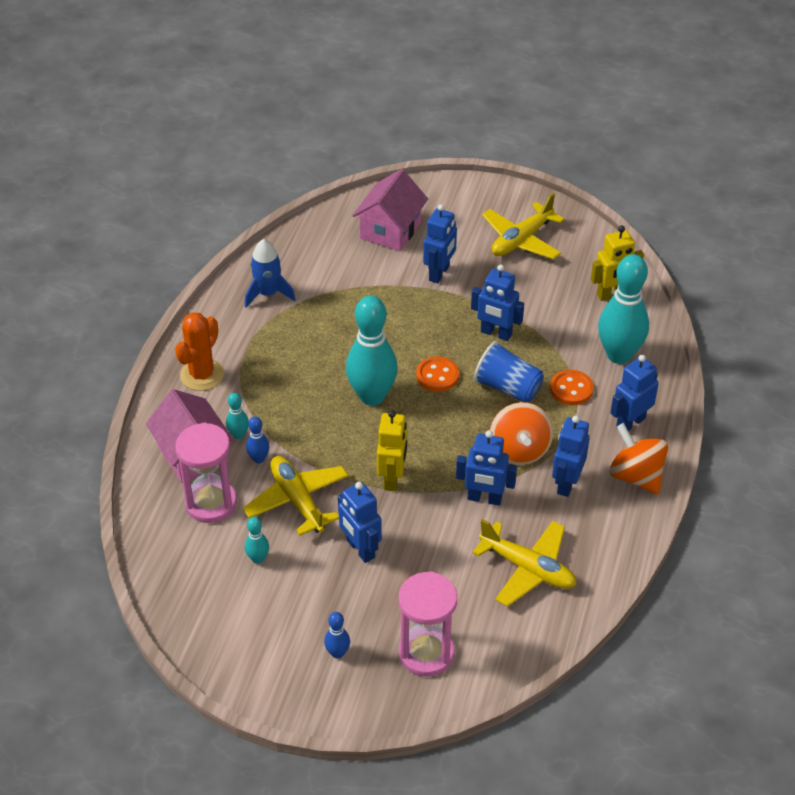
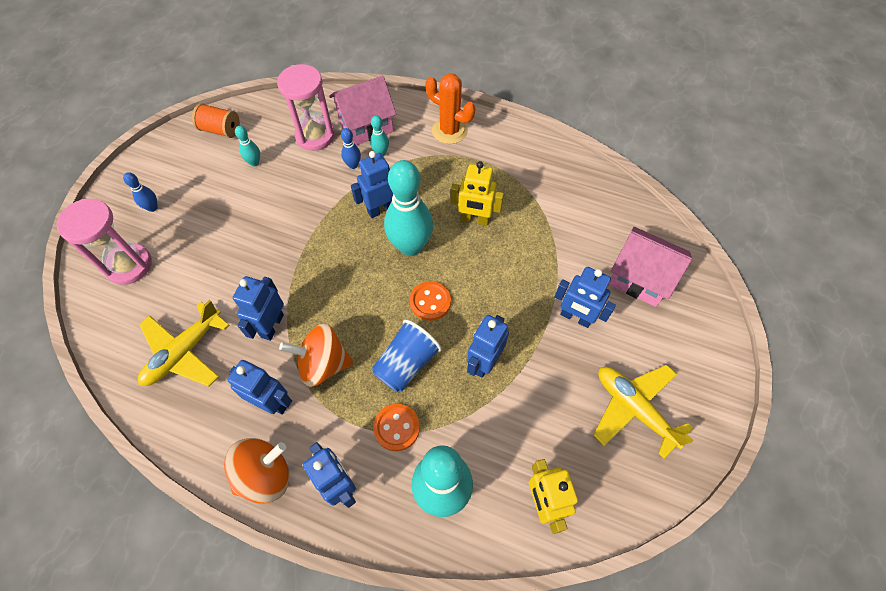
camera: 95 degrees right, 15 degrees up
(200, 609) = (220, 130): none -> orange spool
(268, 293) = (545, 175): blue rocket -> none
(297, 500) = (304, 188): yellow plane -> none
(360, 549) = (244, 227): blue robot -> blue robot (381, 209)
(392, 478) = (312, 255): yellow robot -> yellow robot (475, 219)

